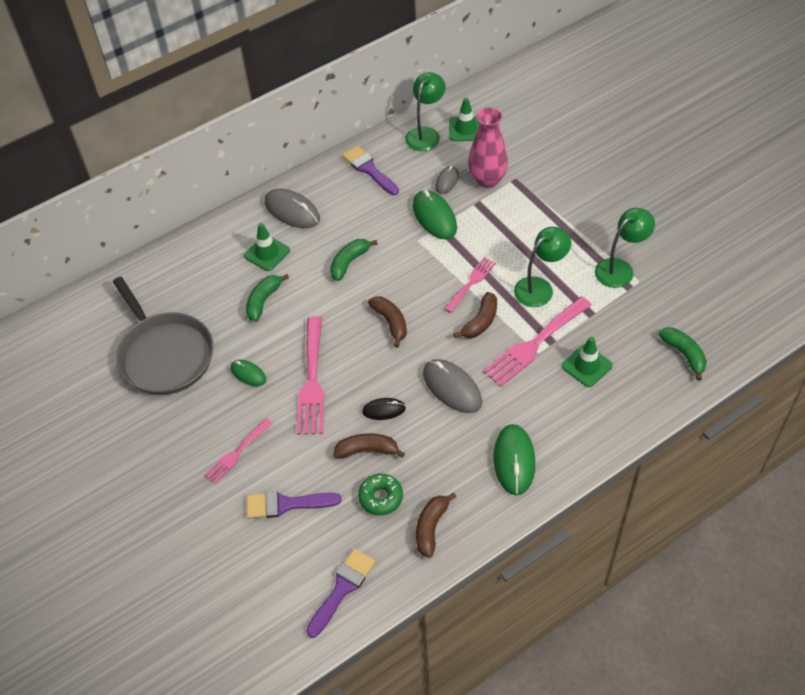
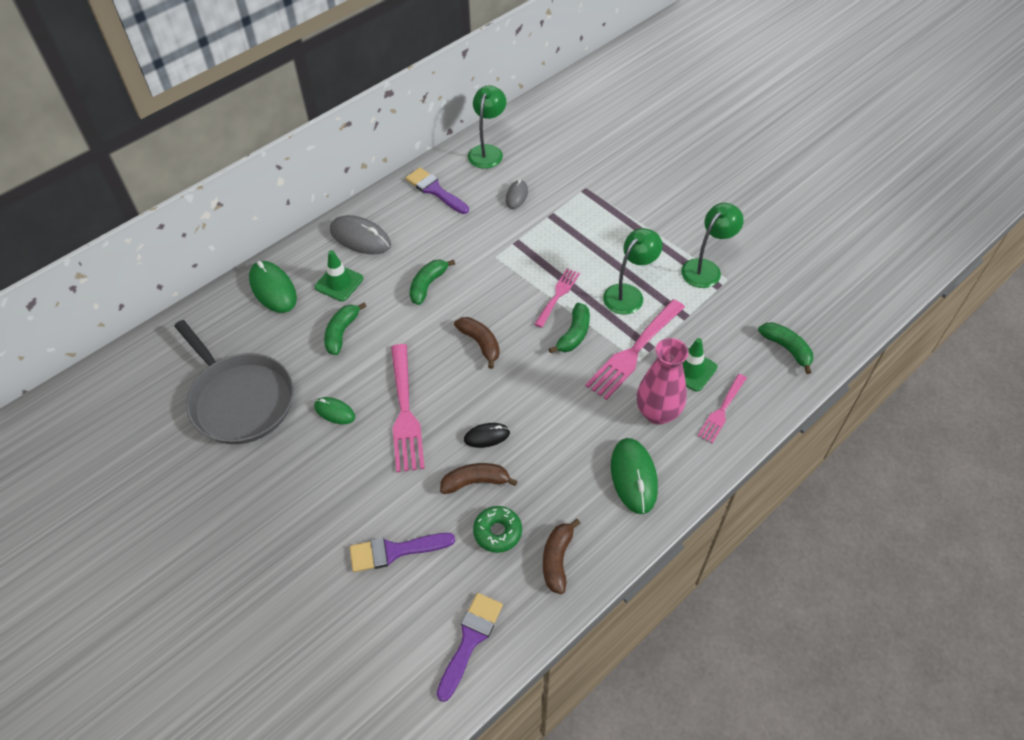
camera: 10 degrees left, 0 degrees up
(237, 453) = (332, 499): pink fork -> pink fork (722, 410)
(434, 217) = (509, 232): green mouse -> green mouse (273, 289)
(452, 388) = (555, 406): grey mouse -> none
(465, 129) = (527, 144): green traffic cone -> none
(480, 322) = (574, 334): brown banana -> green banana
(487, 180) = (557, 191): pink vase -> pink vase (657, 413)

